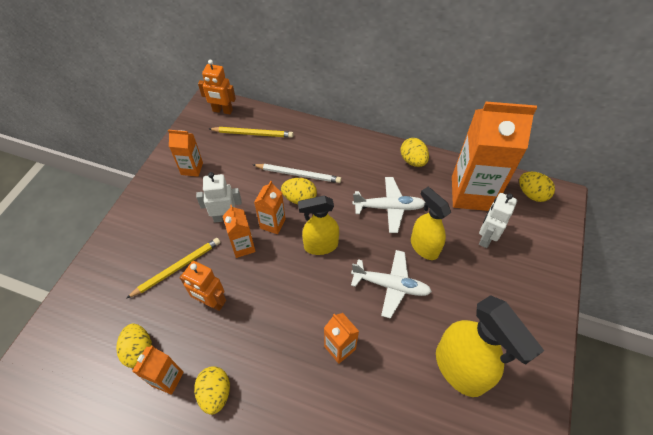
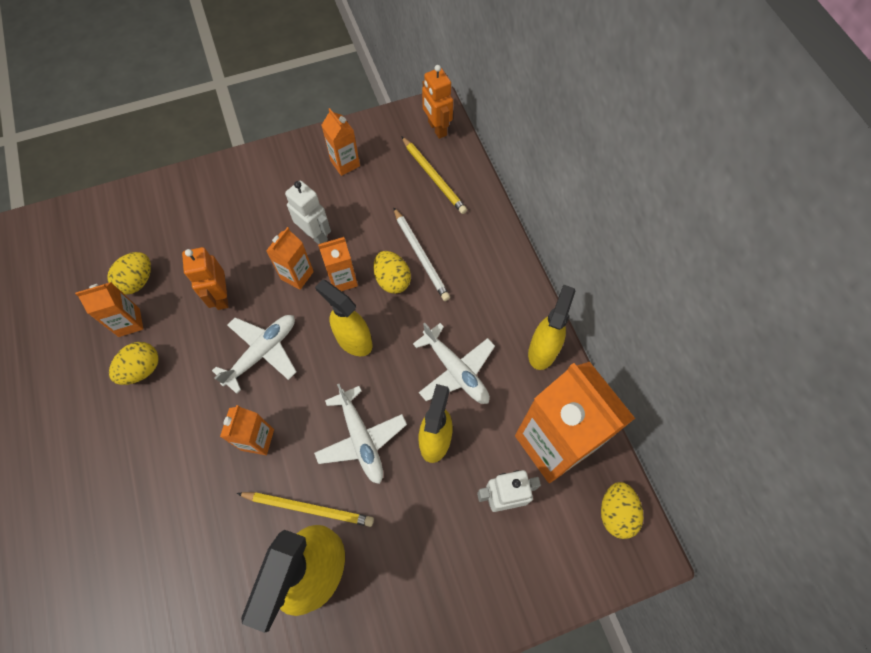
camera: 50 degrees right, 10 degrees up
(177, 268) = (233, 242): yellow pencil -> yellow pencil (308, 508)
(279, 303) = (262, 352): none -> white plane
(413, 161) = (542, 350): yellow egg -> yellow spray bottle

